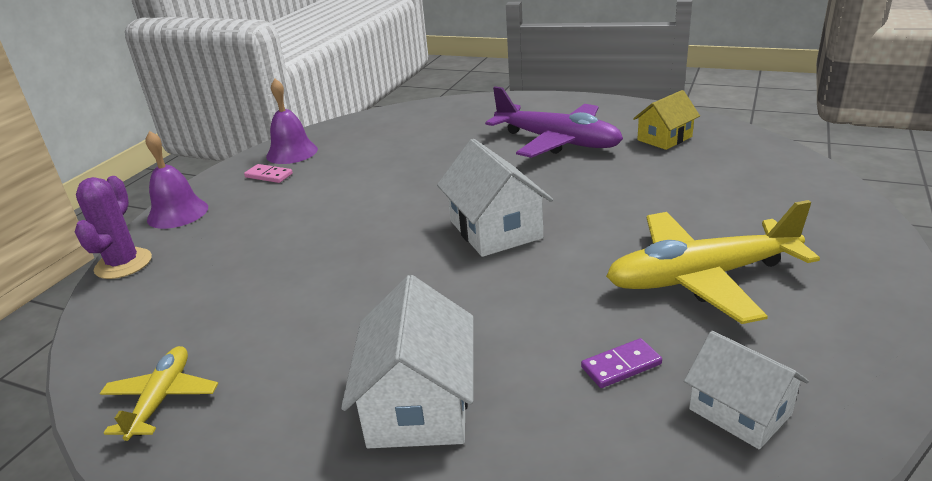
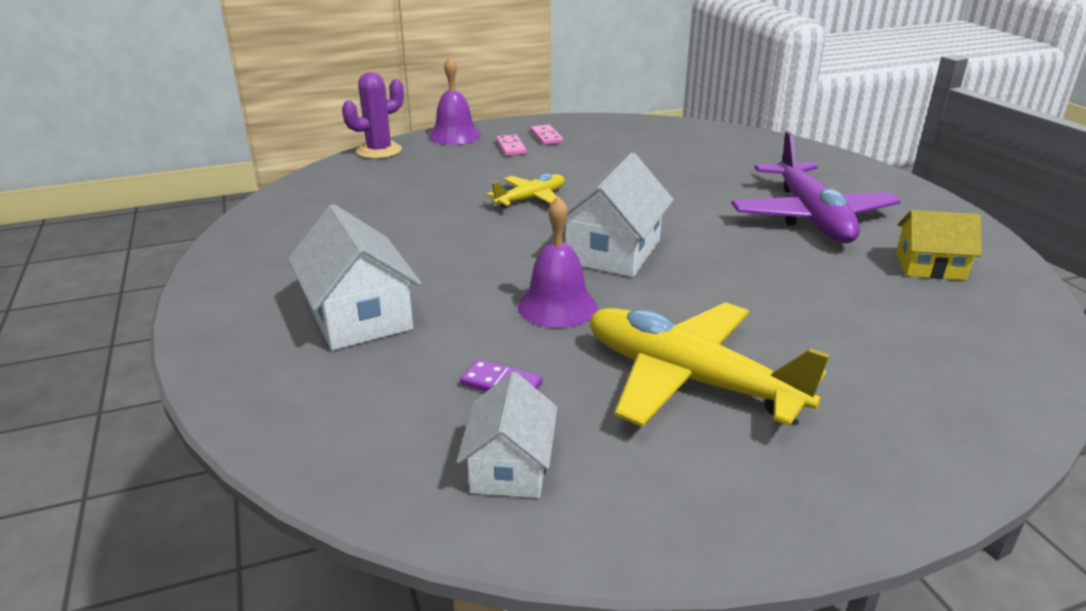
camera: 45 degrees right, 0 degrees up
(161, 398) = (272, 230): yellow plane -> yellow plane (531, 199)
(255, 198) = (511, 147): none -> pink domino
(292, 152) = (590, 128): purple bell -> purple bell (557, 306)
(419, 404) = (359, 316): white house -> white house turned 75 degrees counterclockwise

